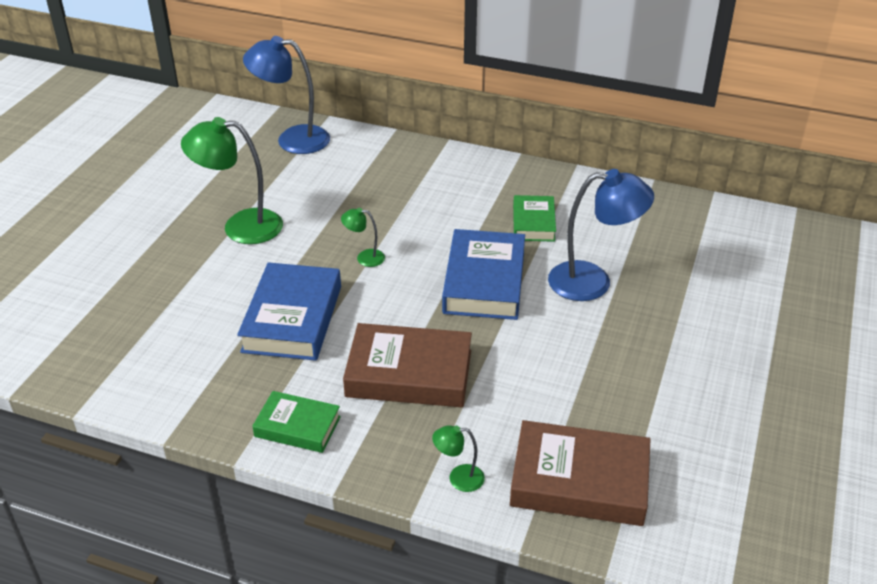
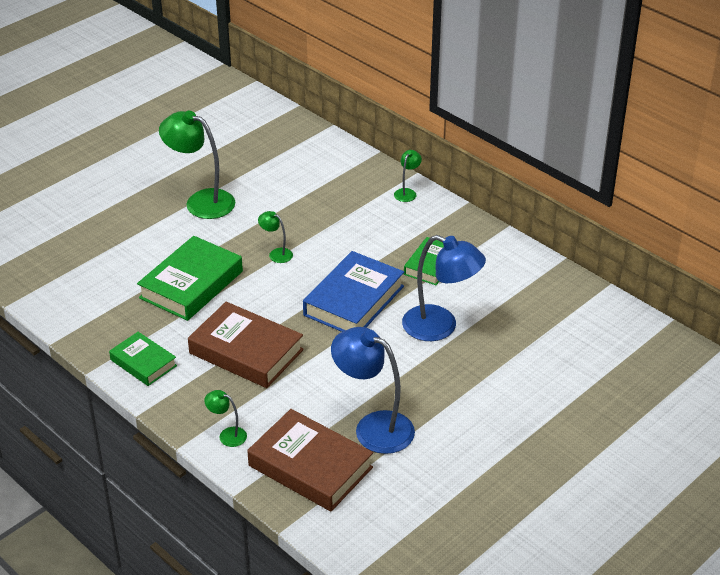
camera: 25 degrees right, 0 degrees up
(292, 139) = (289, 138): blue lamp -> blue lamp (373, 427)
(292, 319) = (191, 284): blue book -> green book
(454, 160) = (407, 192): none -> green lamp

